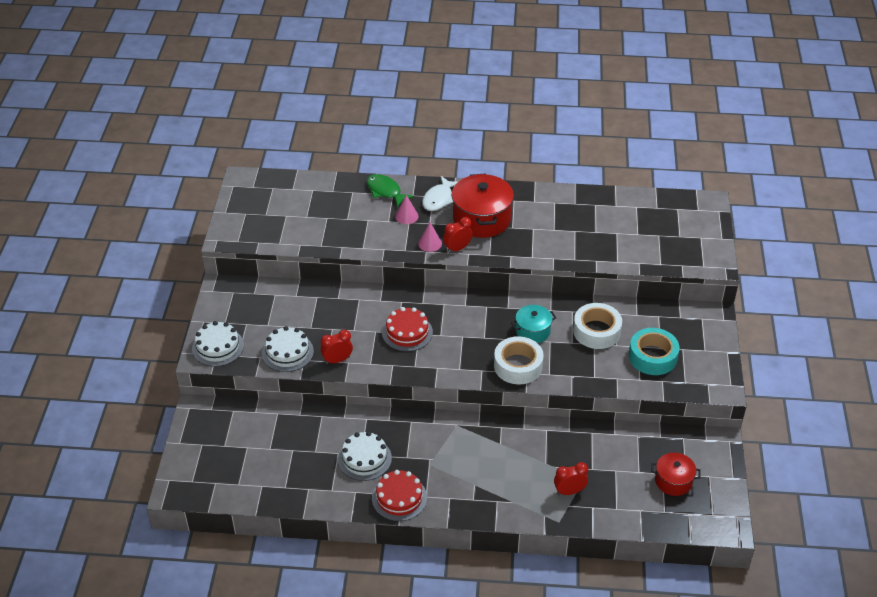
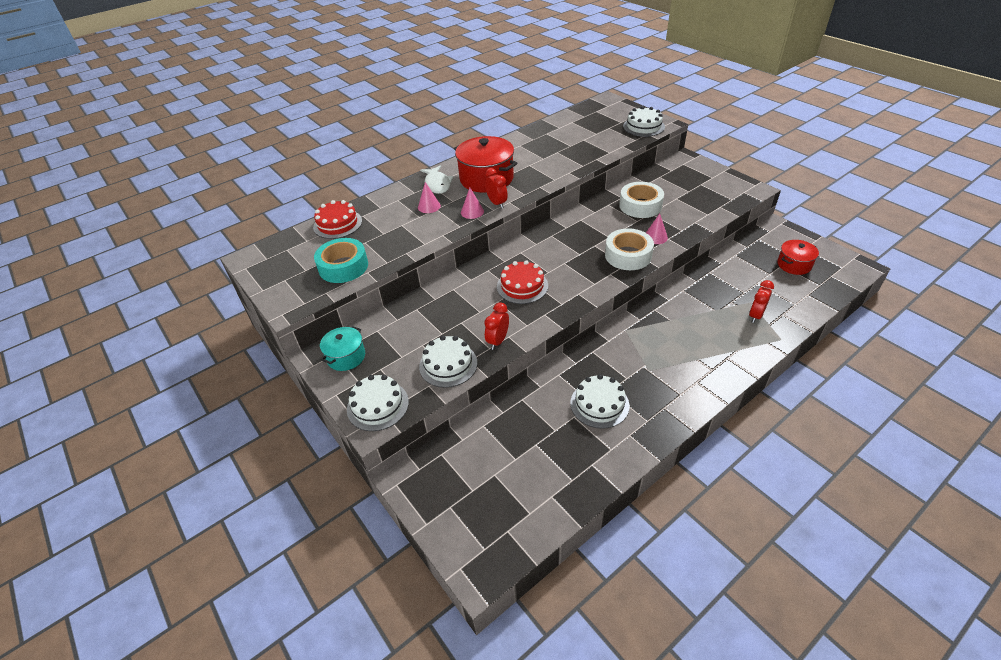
camera: 40 degrees left, 0 degrees up
(385, 191) = (389, 201): green fish -> none
(399, 498) = (666, 411): red cake -> red cake (337, 224)
(457, 248) = (497, 203): red clock -> red clock turned 135 degrees clockwise
(533, 331) = (604, 230): turquoise pot -> turquoise pot (346, 357)
(563, 367) = (655, 237): none -> pink cone
(652, 357) = (693, 198): turquoise tape -> turquoise tape (343, 266)
(692, 255) = (643, 126): none -> white cake

